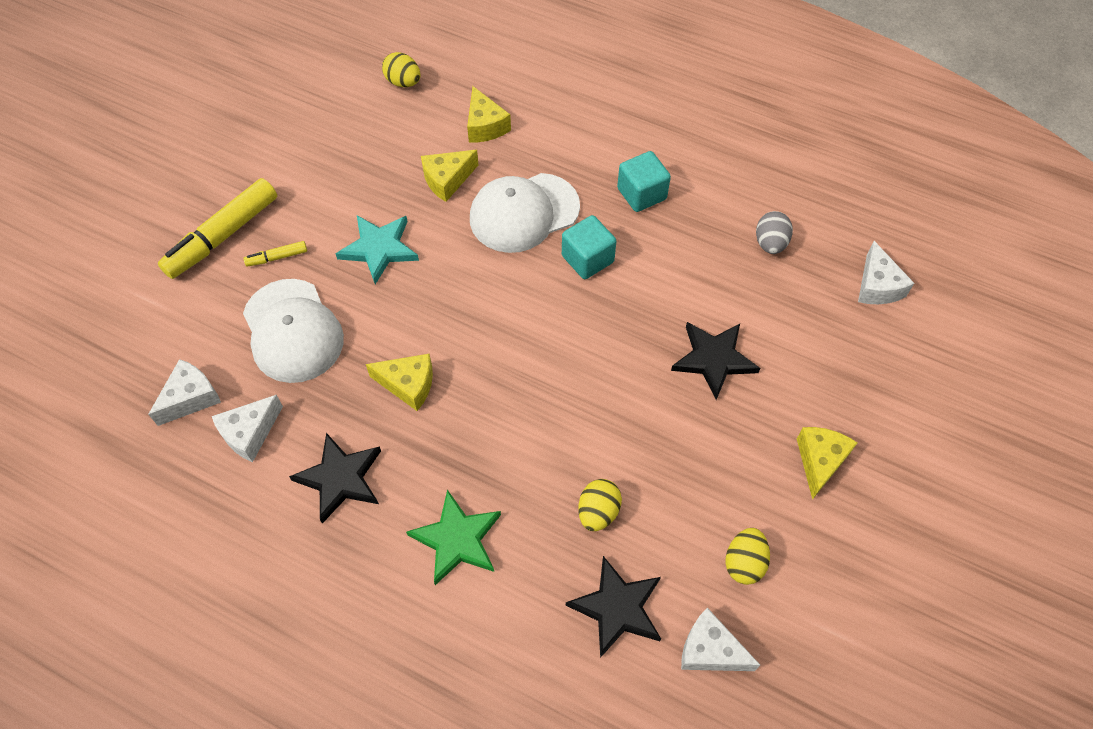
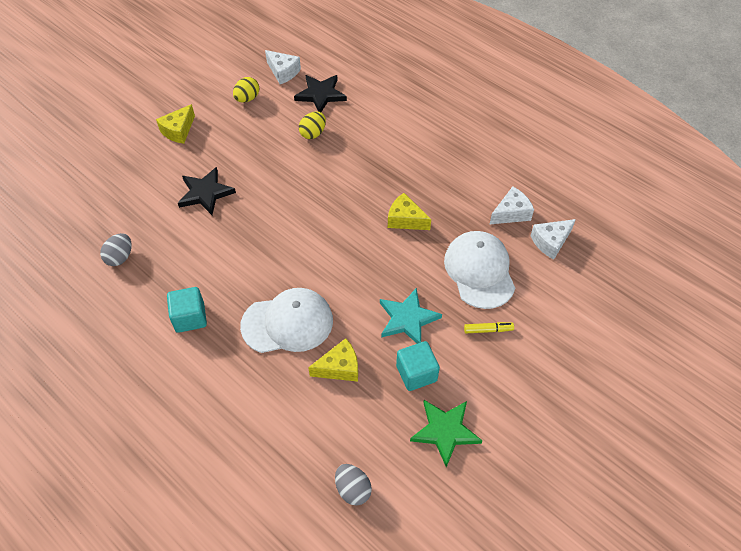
camera: 165 degrees left, 5 degrees down
(223, 236) = (531, 358): yellow marker -> none
(340, 478) = (456, 178): black star -> none
(403, 82) = (353, 489): yellow egg -> grey egg
(457, 539) = (395, 137): green star -> green star (445, 431)
(485, 126) = (291, 416): yellow cheese -> none
(587, 259) = (255, 275): turquoise cube -> turquoise cube (416, 373)
(877, 286) = (71, 213): white cheese -> none

